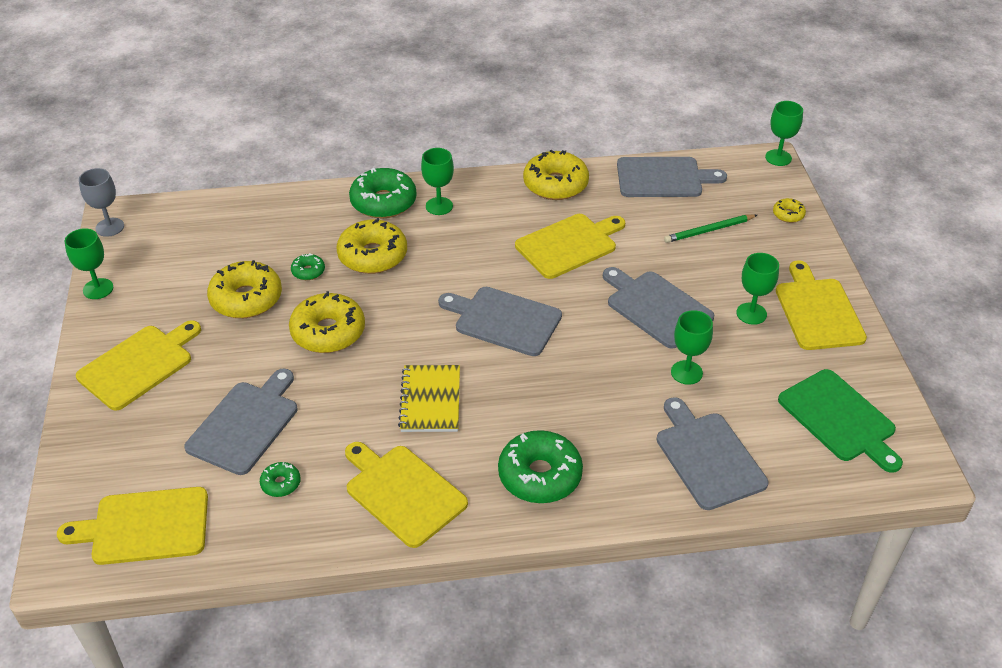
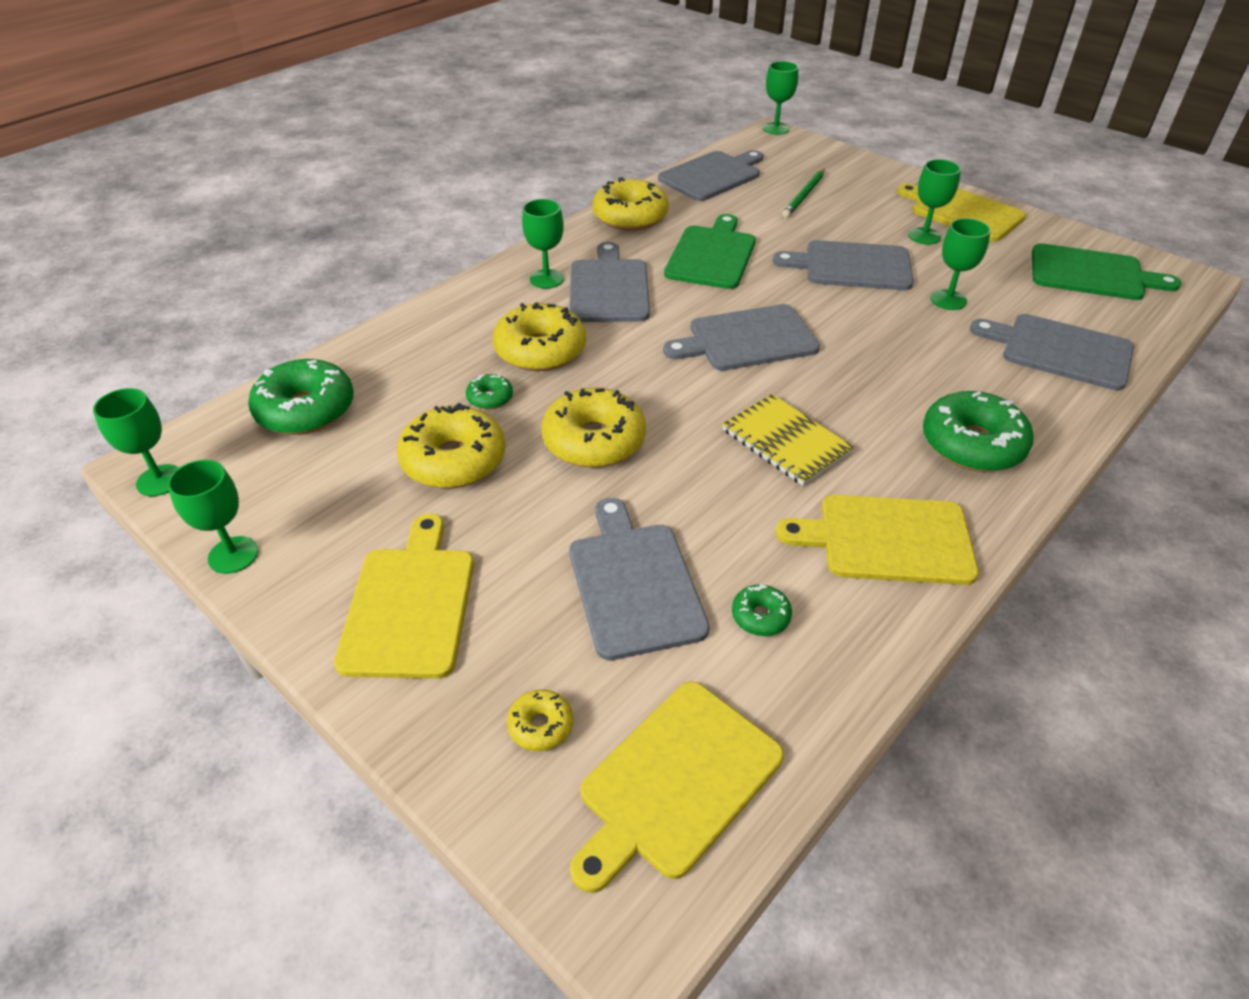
camera: 40 degrees left, 0 degrees up
(110, 227) = (160, 480): grey goblet -> green goblet
(383, 202) = (484, 301): green donut -> green donut (306, 410)
(468, 234) = (609, 288): none -> grey cutting board
(569, 245) = (712, 255): yellow cutting board -> green cutting board
(788, 215) = (842, 161): yellow donut -> yellow donut (540, 725)

